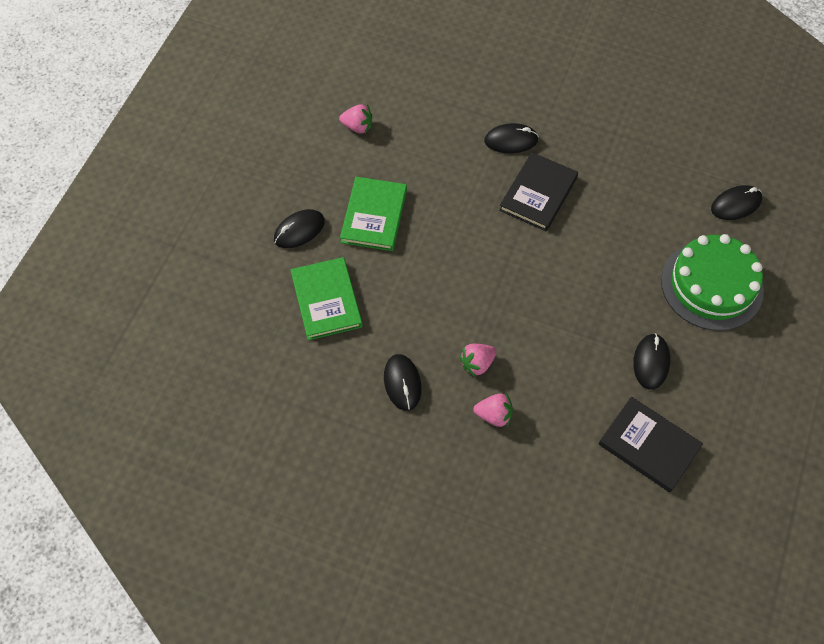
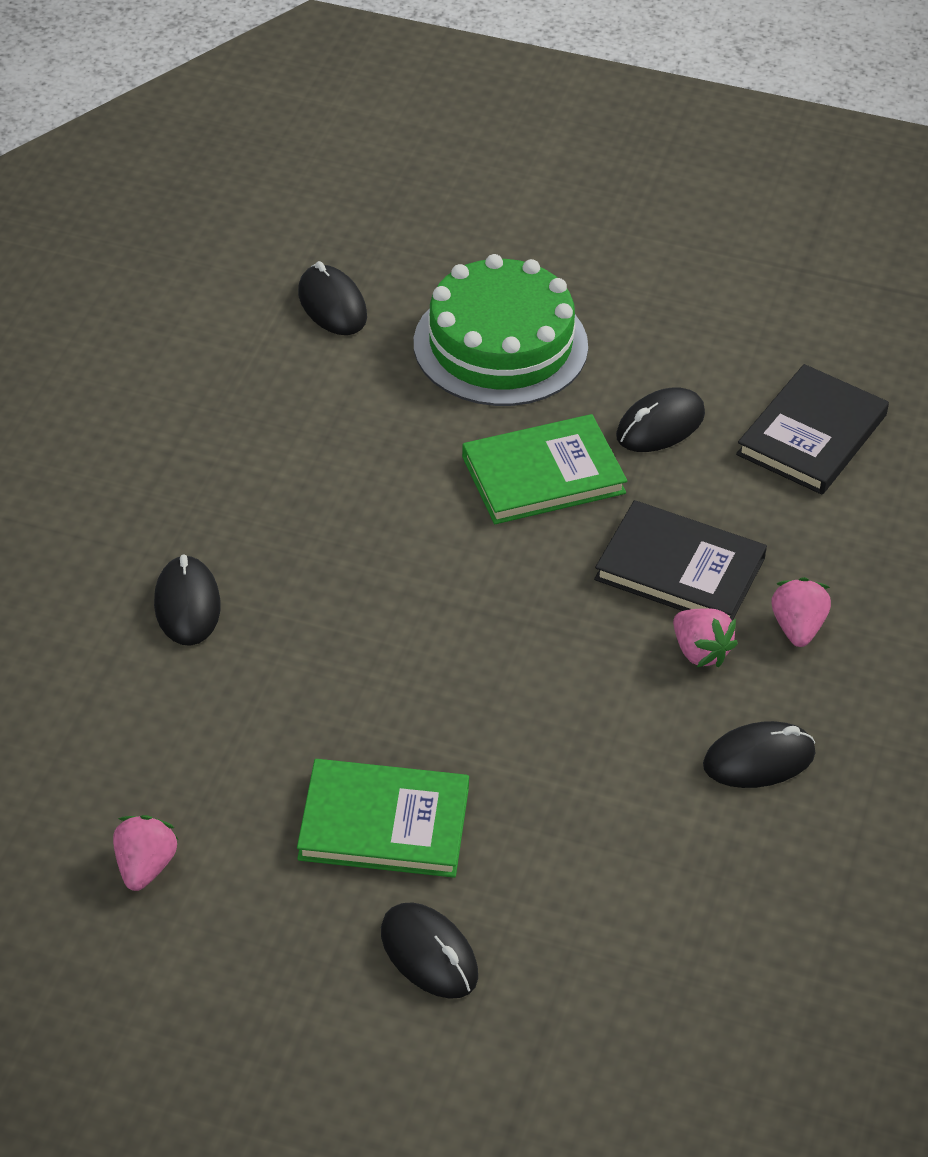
camera: 95 degrees left, 15 degrees down
(326, 300) = (596, 892): green book -> green book (543, 475)
(538, 194) = (318, 564): black book -> black book (680, 569)
(651, 362) = (660, 425): black mouse -> black mouse turned 45 degrees counterclockwise

